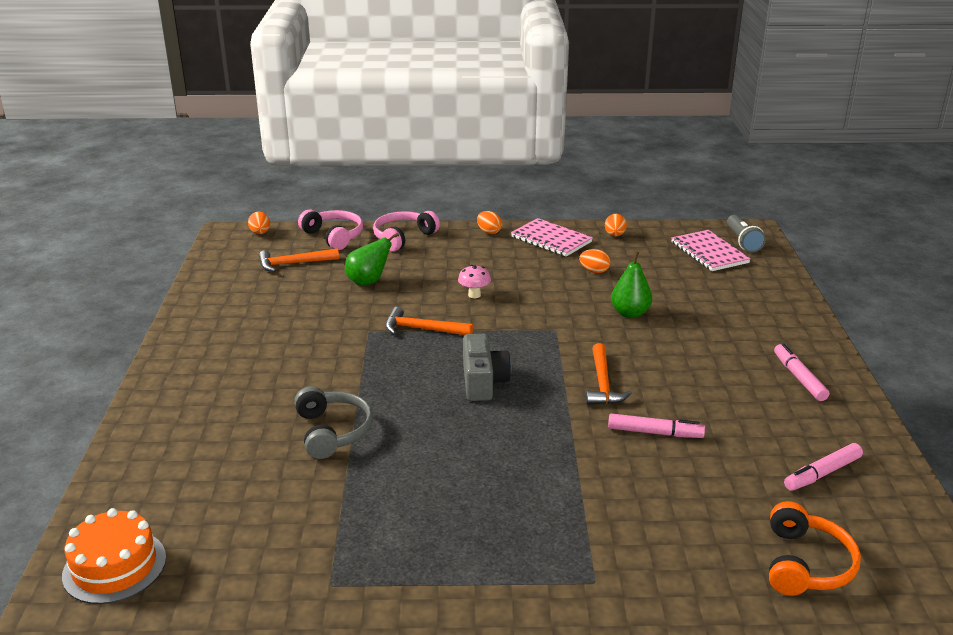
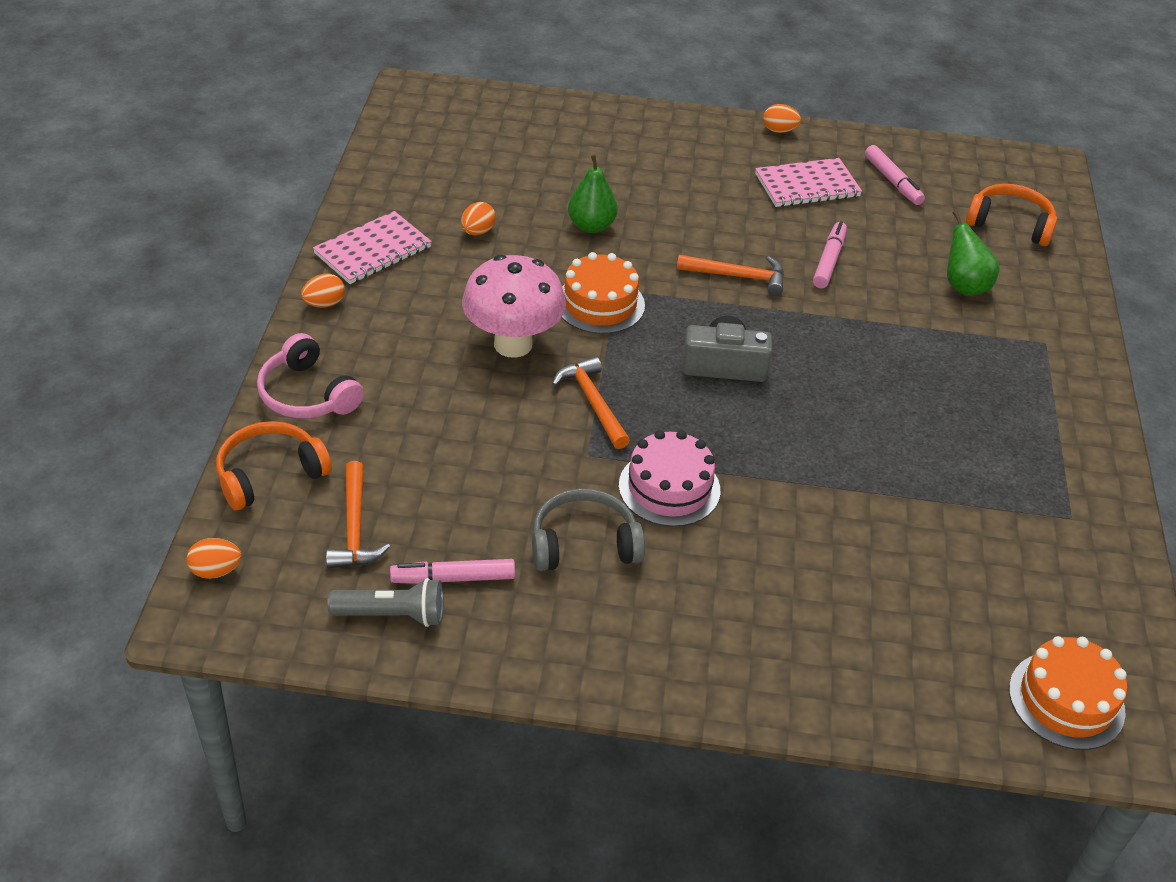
camera: 85 degrees left, 15 degrees up
(333, 431) = (817, 503): grey headphones -> grey headphones (584, 543)
(334, 236) = (270, 474): pink headphones -> orange headphones
(340, 364) = (669, 488): none -> pink cake
(368, 282) = (444, 444): green pear -> green pear (964, 286)
(422, 329) = (593, 402): orange hammer -> orange hammer turned 135 degrees clockwise
(474, 295) = (513, 344): pink mushroom -> pink mushroom, size x2.23
(534, 324) = (600, 304): none -> orange cake
(614, 235) = (381, 194): orange egg -> orange egg (779, 130)
(709, 253) = (458, 135): pink notebook -> pink notebook (807, 185)
(743, 241) = (437, 104): grey flashlight -> grey flashlight (392, 614)
(799, 378) = (741, 150): pink marker -> pink marker (453, 578)

